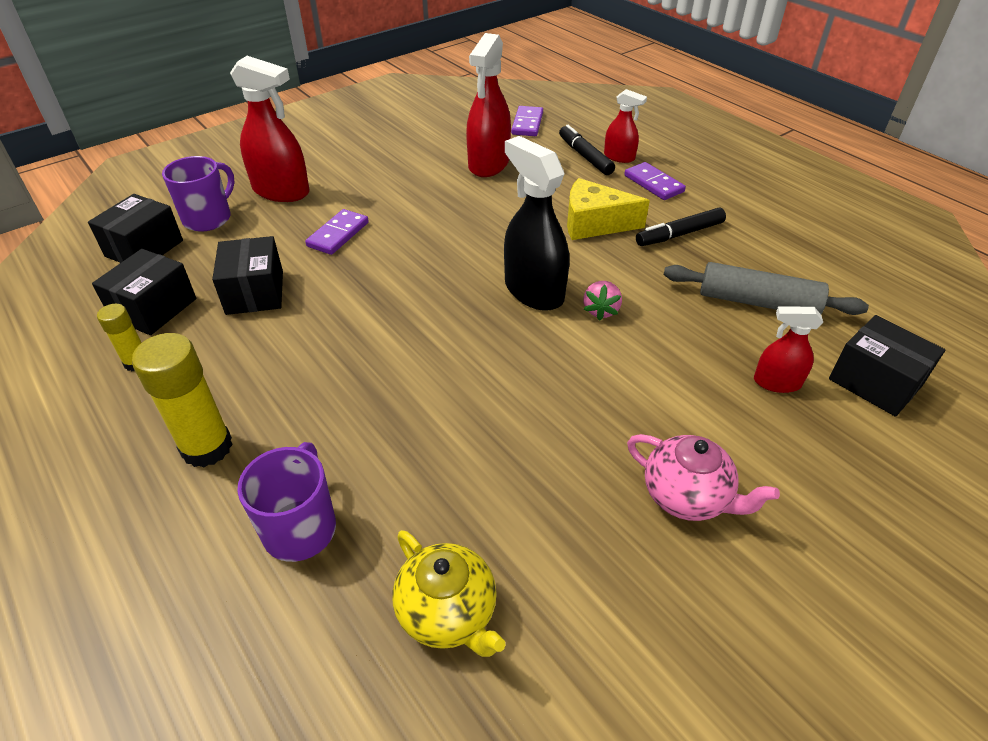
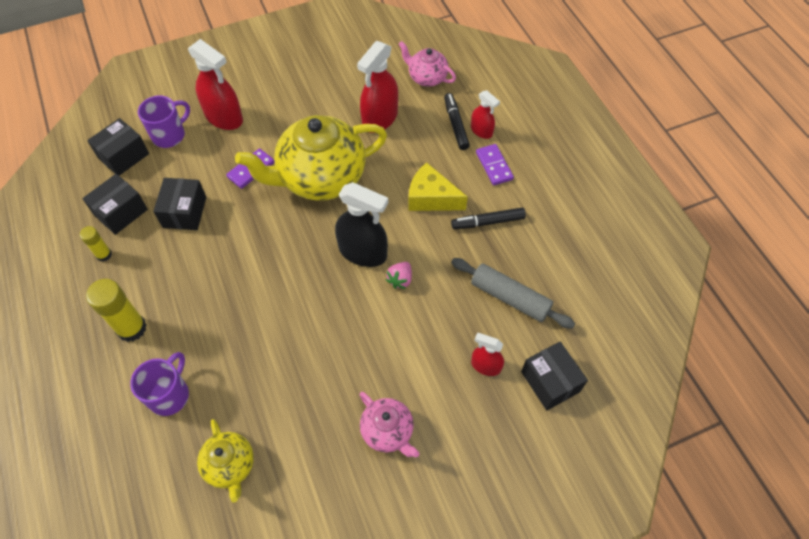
camera: 15 degrees right, 15 degrees up
(438, 227) = (320, 178): none -> yellow teapot
(527, 124) = (427, 77): purple domino -> pink teapot
(533, 291) = (363, 252): black spray bottle -> black spray bottle turned 135 degrees clockwise

